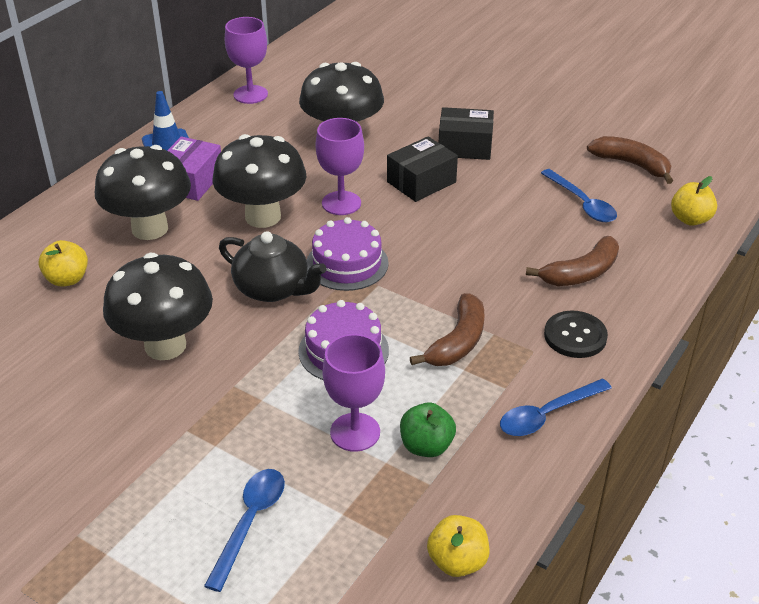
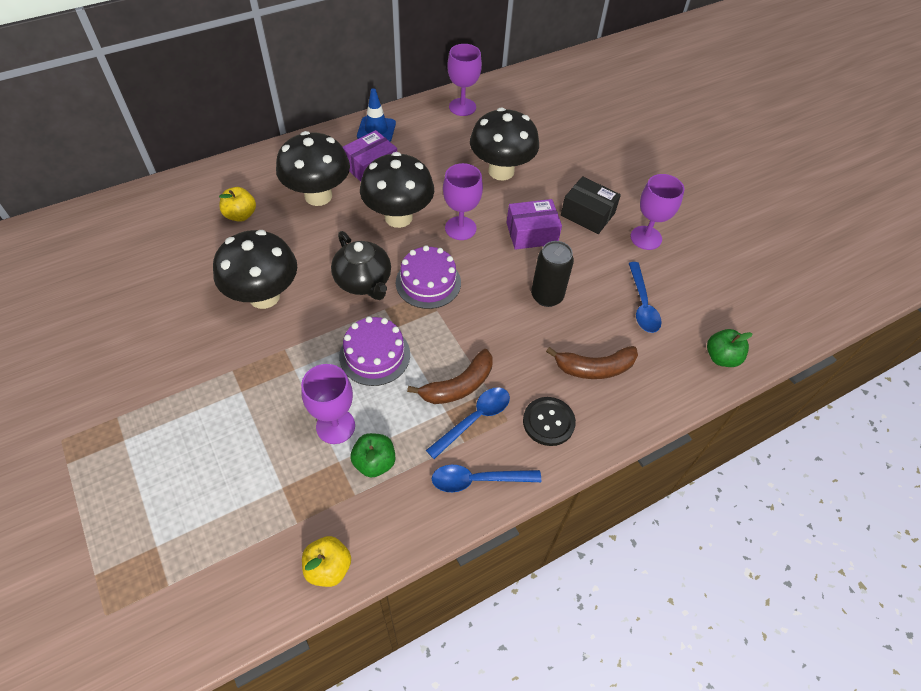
camera: 25 degrees right, 15 degrees up
(250, 522) = (221, 463): blue spoon -> blue spoon (474, 419)
(421, 182) = (531, 233): black box -> purple box
(483, 230) = (547, 296): none -> black can
(539, 147) = (646, 238): none -> purple goblet
(631, 164) = (710, 285): brown banana -> none
(690, 219) = (721, 357): yellow apple -> green apple

